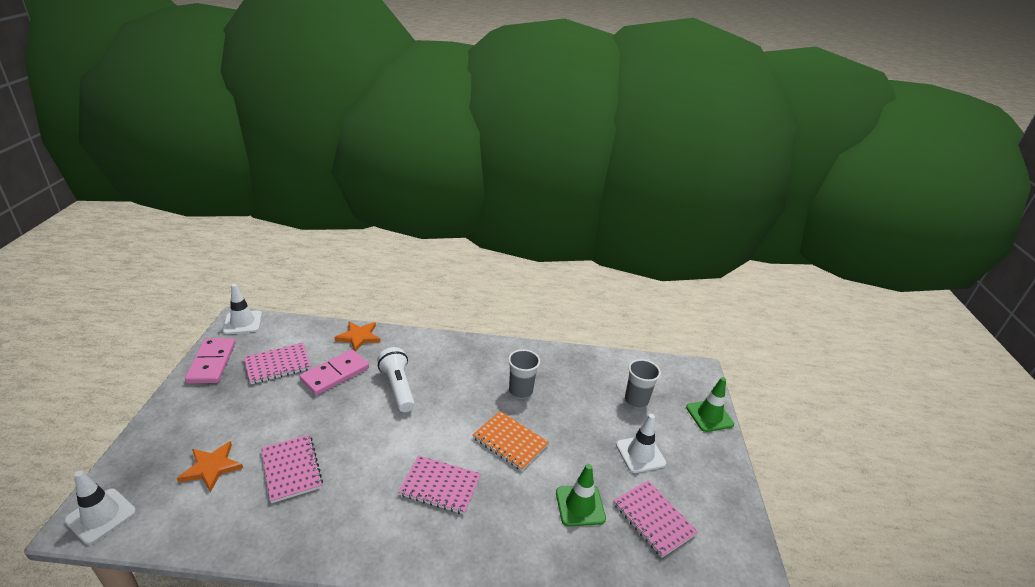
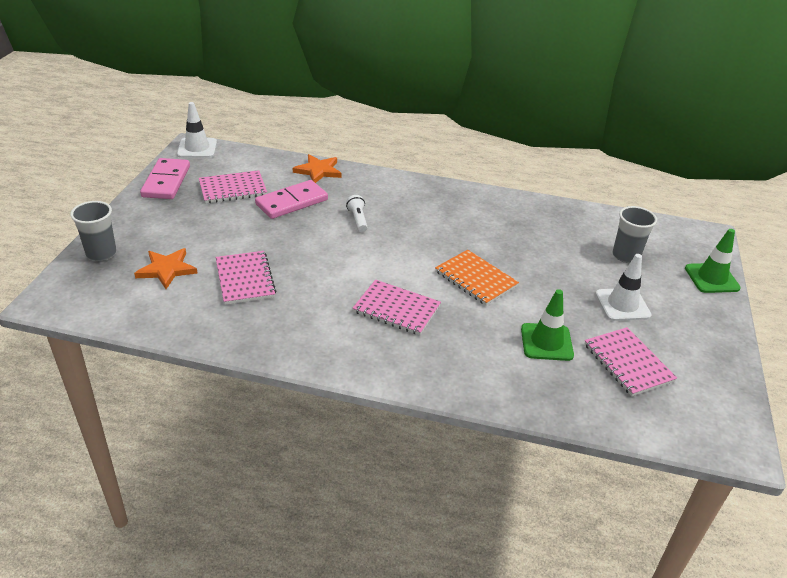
camera: 10 degrees right, 5 degrees up
(101, 516) = (64, 297): white traffic cone -> none
(398, 387) = (358, 219): white flashlight -> white flashlight, size x0.57
(520, 391) = (492, 235): grey cup -> grey cup (101, 253)

